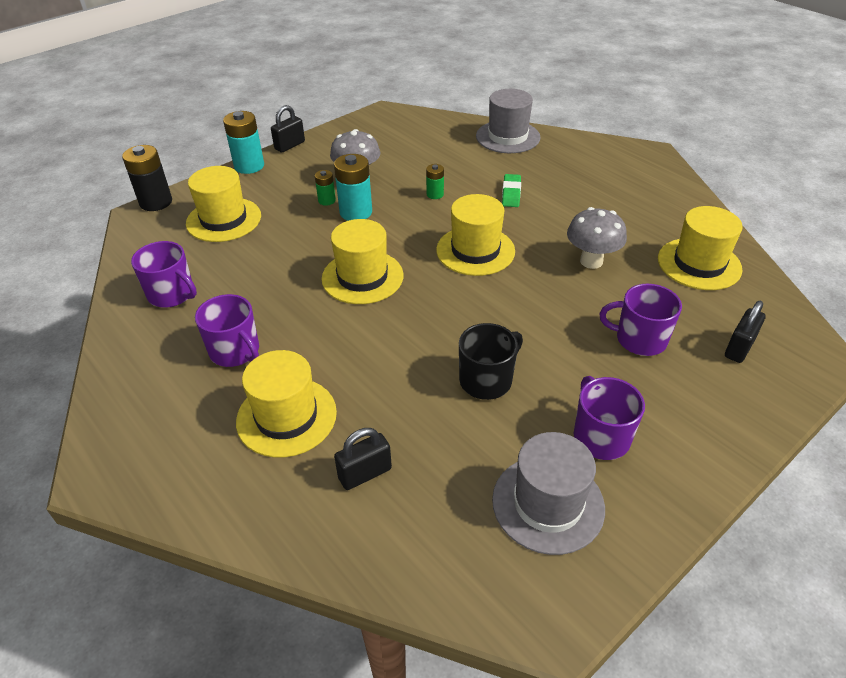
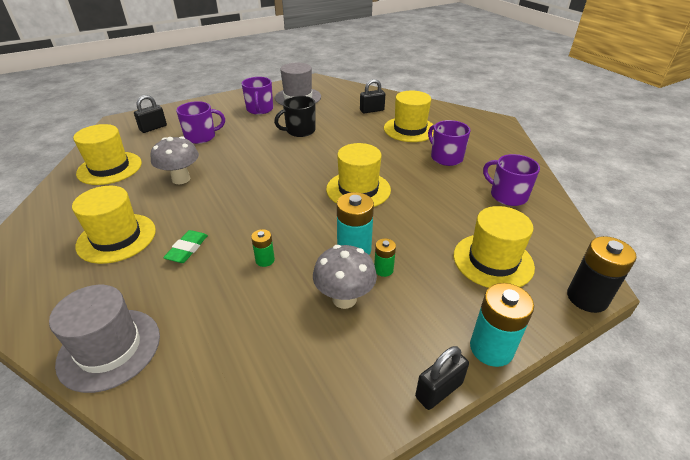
camera: 170 degrees left, 5 degrees down
(475, 250) = (261, 198): yellow hat -> yellow hat (116, 238)
(639, 339) = (201, 137): purple mug -> purple mug turned 45 degrees counterclockwise

